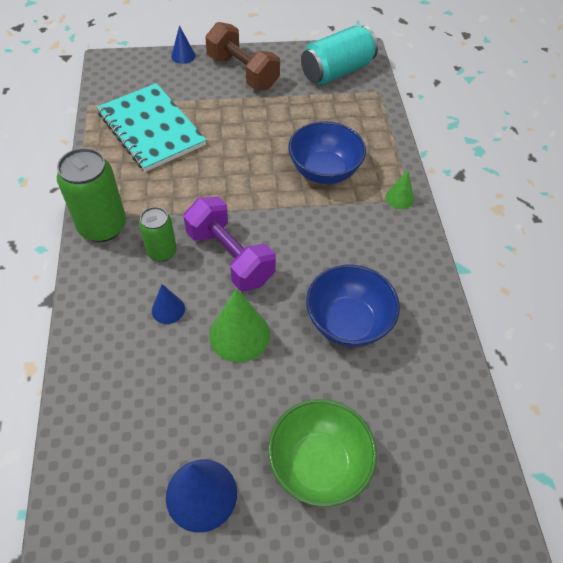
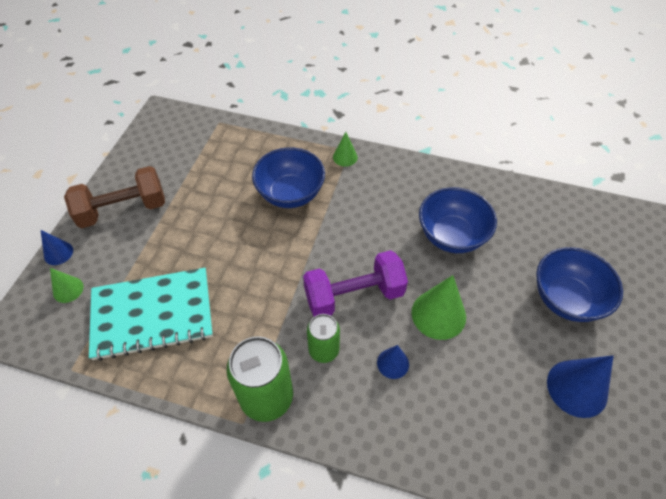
camera: 65 degrees left, 0 degrees up
(153, 75) = (68, 289): none -> green cone
(318, 464) = (566, 299): green bowl -> blue bowl
(337, 71) = (174, 140): turquoise can -> none

